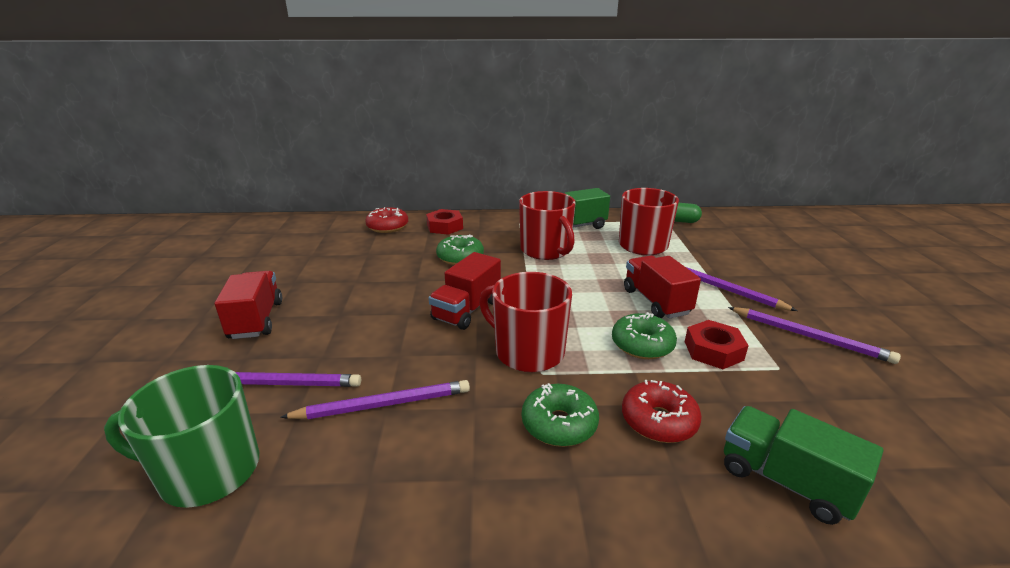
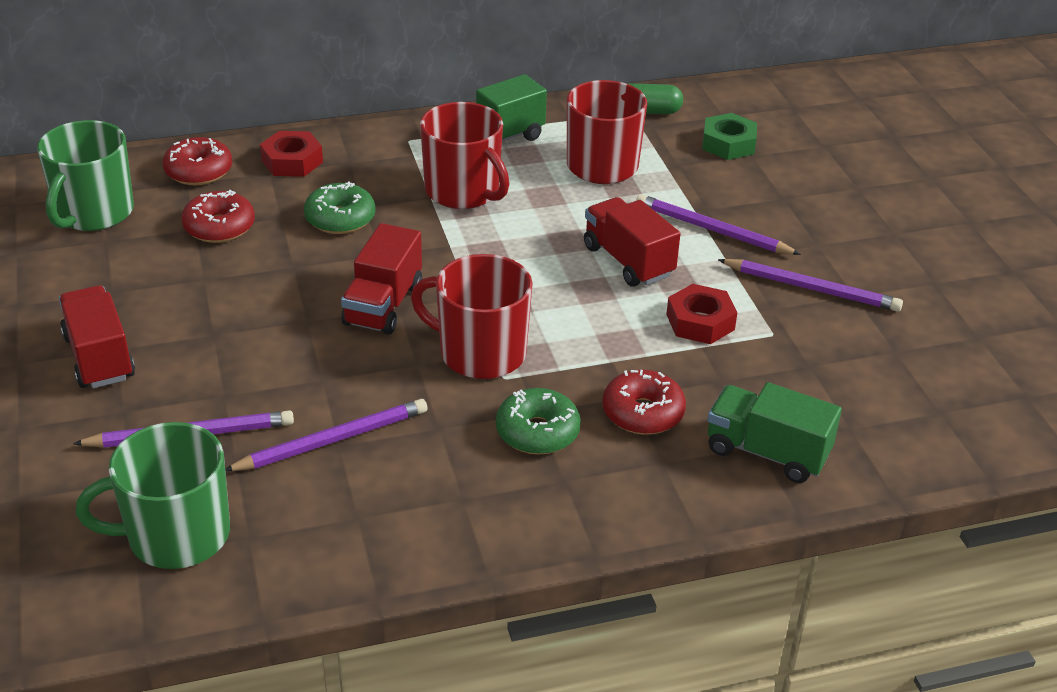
camera: 15 degrees left, 10 degrees up
(314, 240) = (93, 213): none -> green mug
(382, 254) = (219, 227): none -> red donut
(642, 345) = (616, 325): green donut -> none
(733, 241) = (728, 144): none -> green nut

